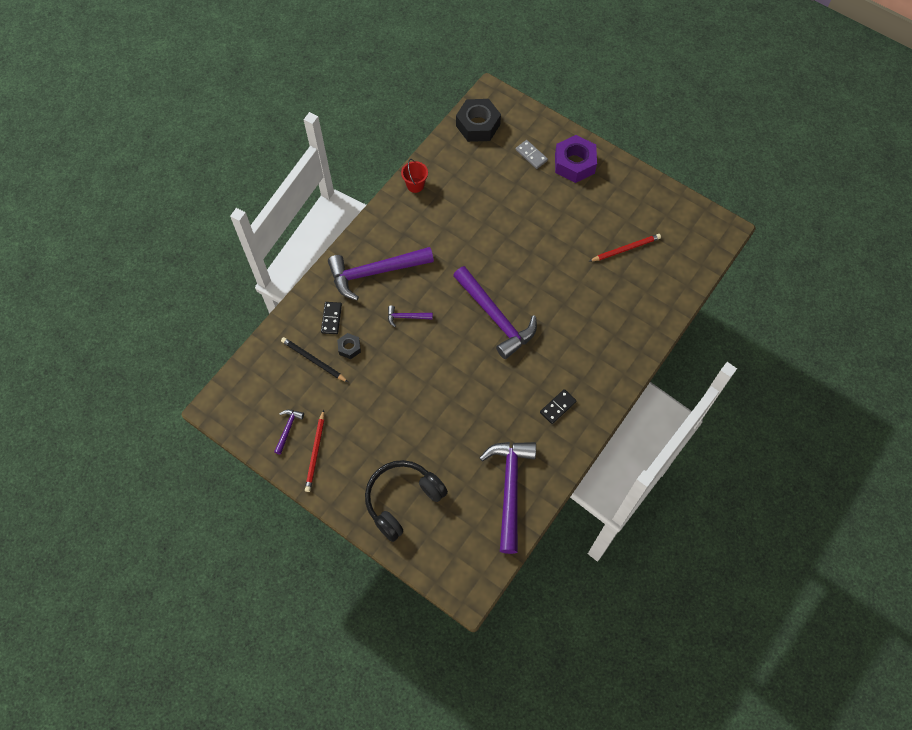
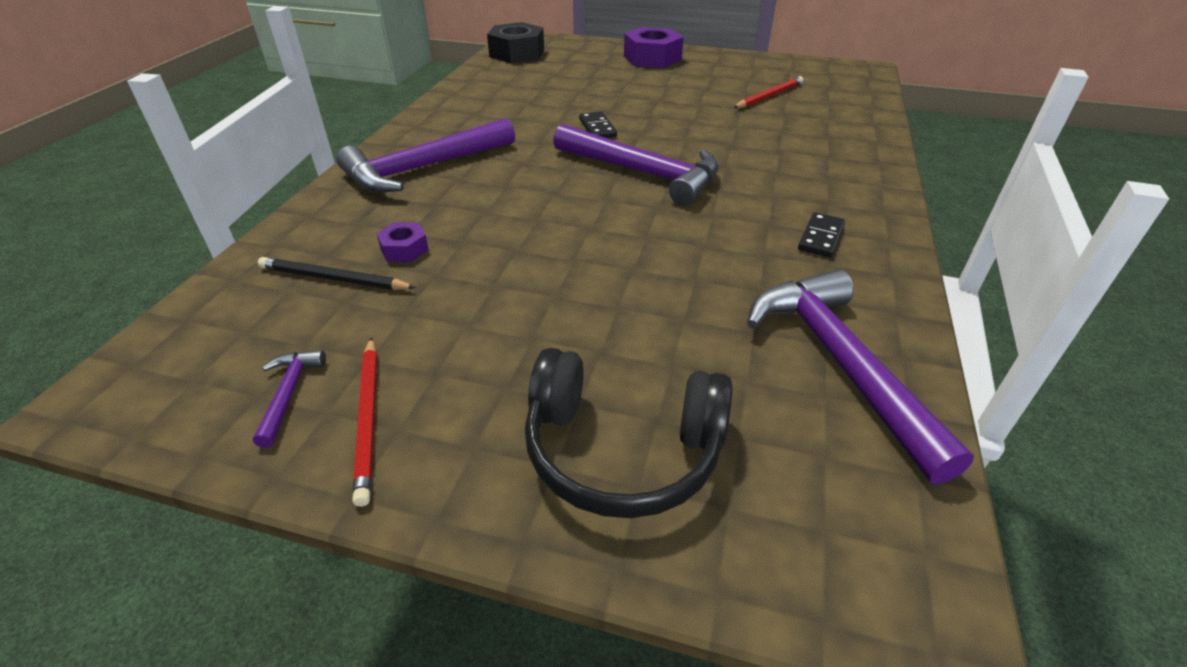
camera: 20 degrees left, 25 degrees down
(331, 318) = (359, 224): black domino -> black domino (597, 128)
(349, 348) = (404, 249): black nut -> purple nut
(402, 500) = (622, 451): black headphones -> black headphones turned 105 degrees counterclockwise
(406, 317) = (497, 198): purple hammer -> none
(415, 185) = (455, 96): red bucket -> none
(531, 155) = (596, 60): grey domino -> none

